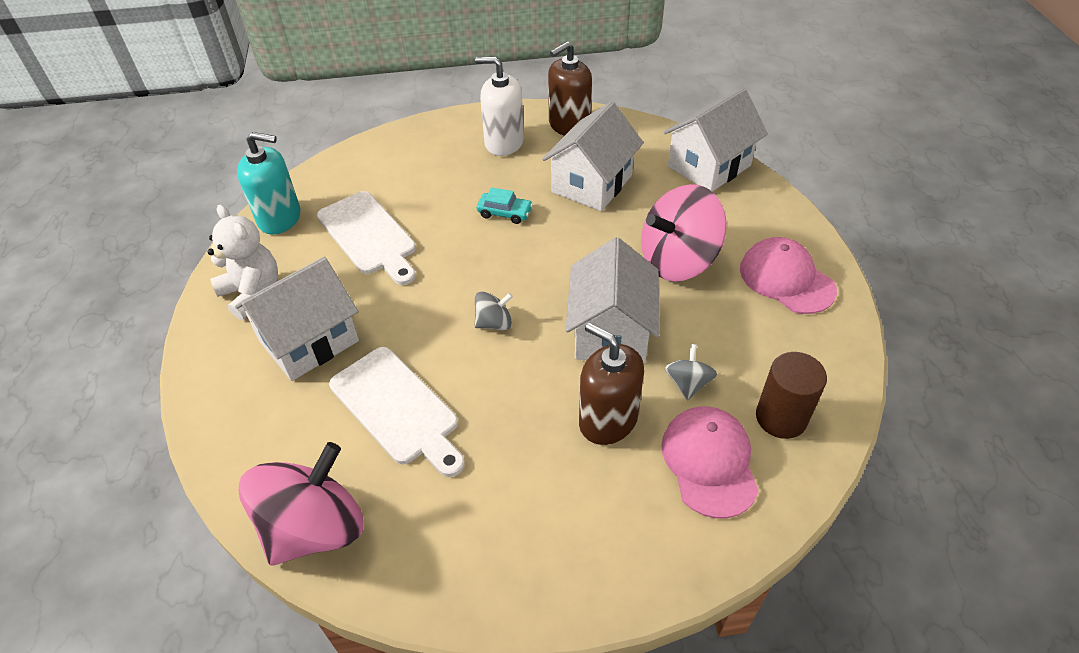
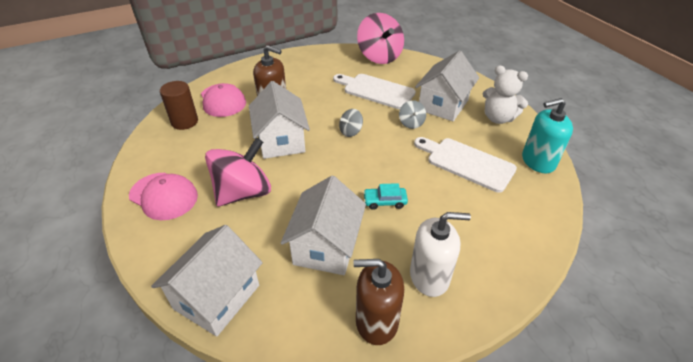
camera: 160 degrees right, 5 degrees down
(315, 527) = (379, 56): pink spinning top -> pink spinning top turned 45 degrees counterclockwise
(569, 125) = (376, 321): brown soap dispenser -> brown soap dispenser turned 120 degrees counterclockwise
(688, 383) = (234, 126): grey spinning top -> grey spinning top (411, 123)

